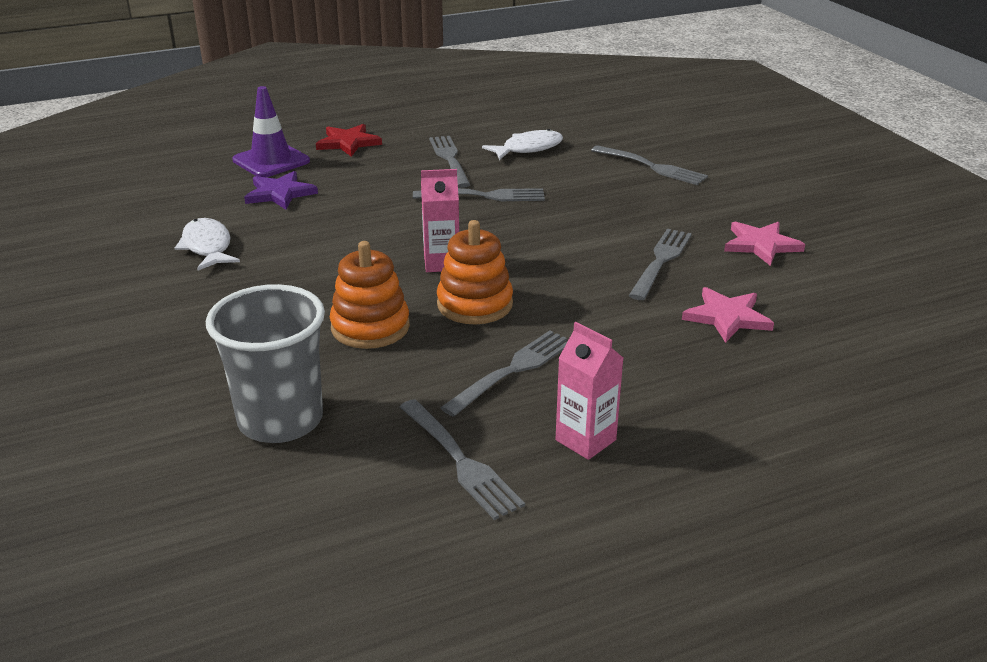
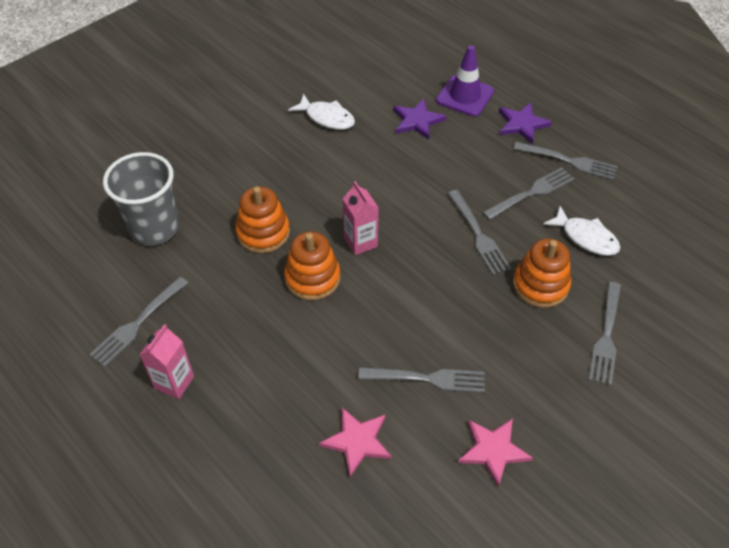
camera: 70 degrees right, 20 degrees up
(207, 247) = (327, 117): white fish -> white fish turned 75 degrees clockwise
(348, 143) = (522, 124): red star -> purple star
(512, 371) = (238, 322): grey fork -> grey fork (568, 161)
(573, 181) = (540, 285): none -> orange stacking toy

